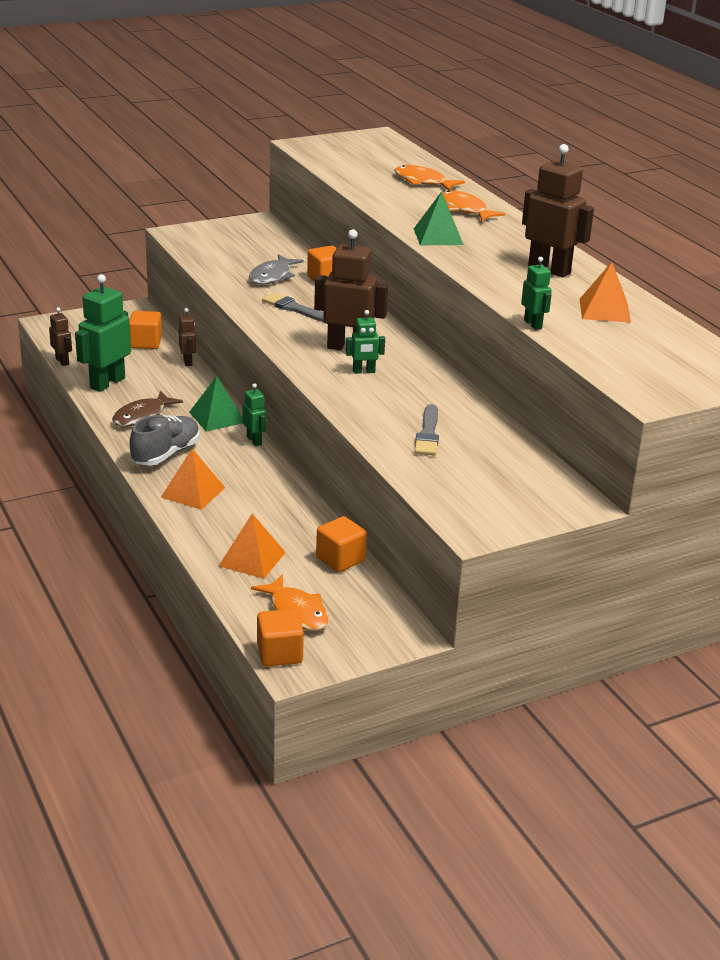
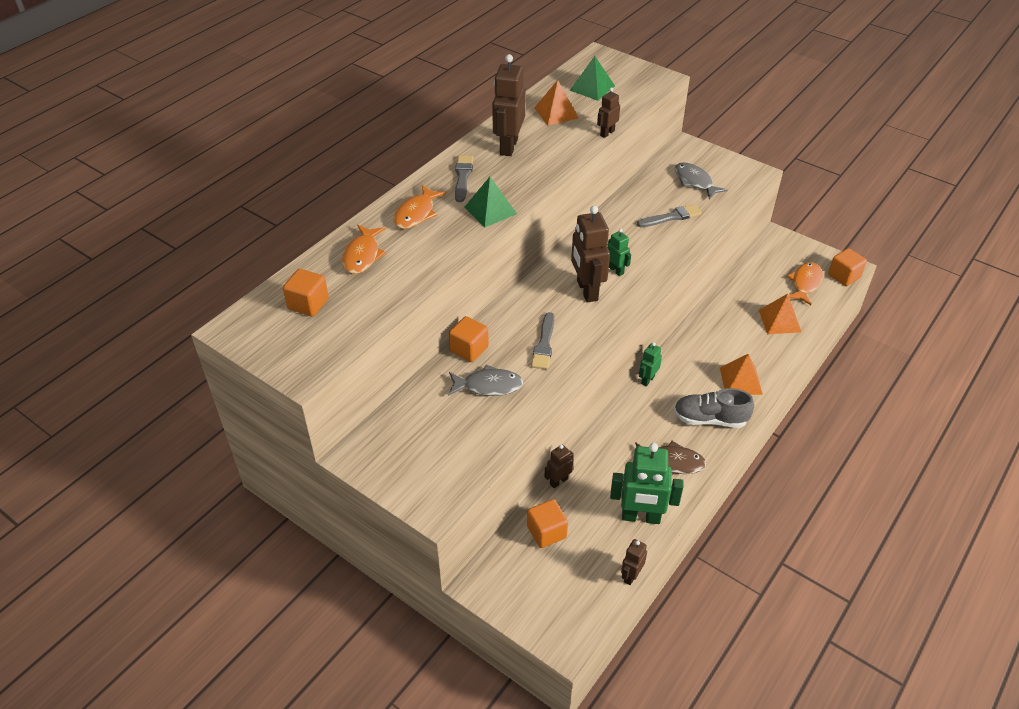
camera: 115 degrees left, 15 degrees up
(217, 417) = (633, 416): green pyramid -> green pyramid (592, 88)
(340, 559) = (741, 285): orange cube -> orange cube (308, 304)
(489, 476) = (695, 182): none -> grey fish
(509, 238) = (463, 177): none -> grey brush
(533, 324) = (607, 133): green robot -> brown robot

